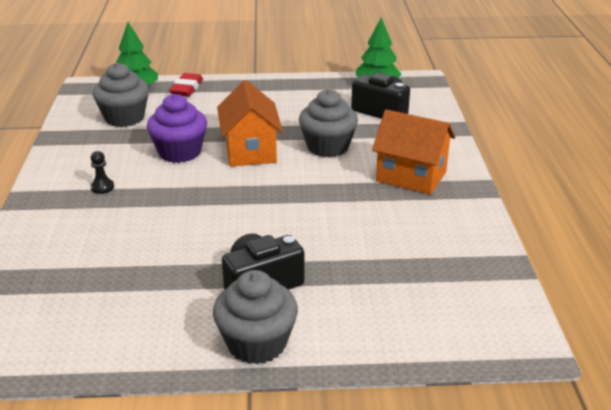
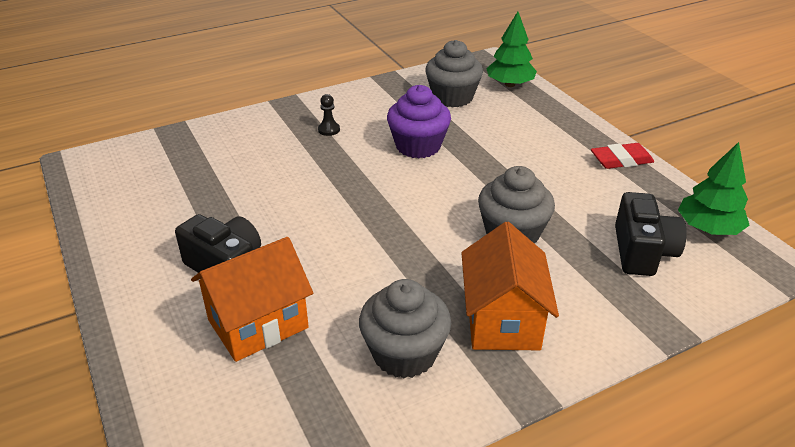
camera: 65 degrees right, 5 degrees up
(187, 88) = (542, 108): red eraser -> red eraser (621, 160)
(250, 151) = (456, 185): orange house -> orange house (258, 324)
(257, 343) = (136, 293): grey cupcake -> grey cupcake (404, 353)

